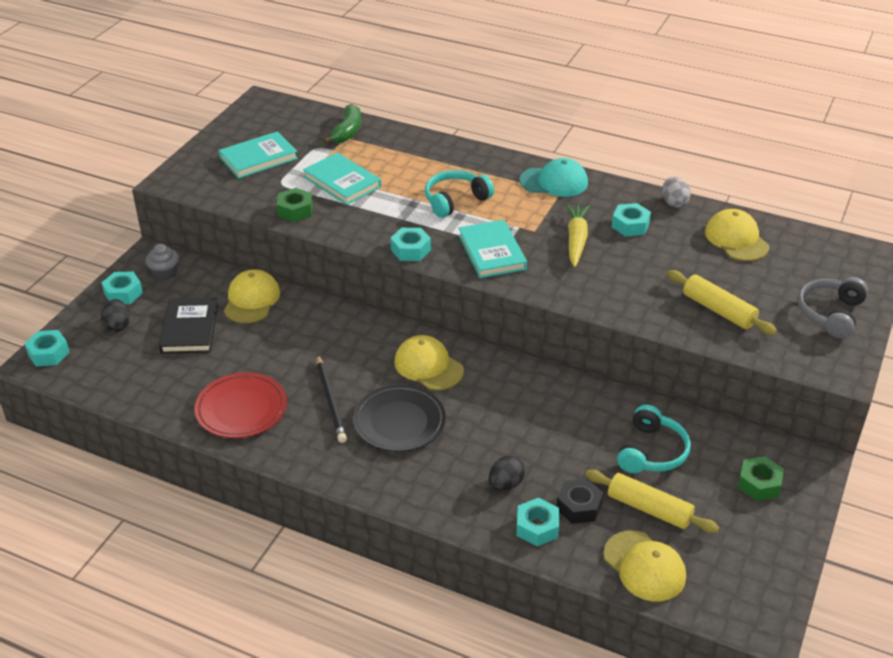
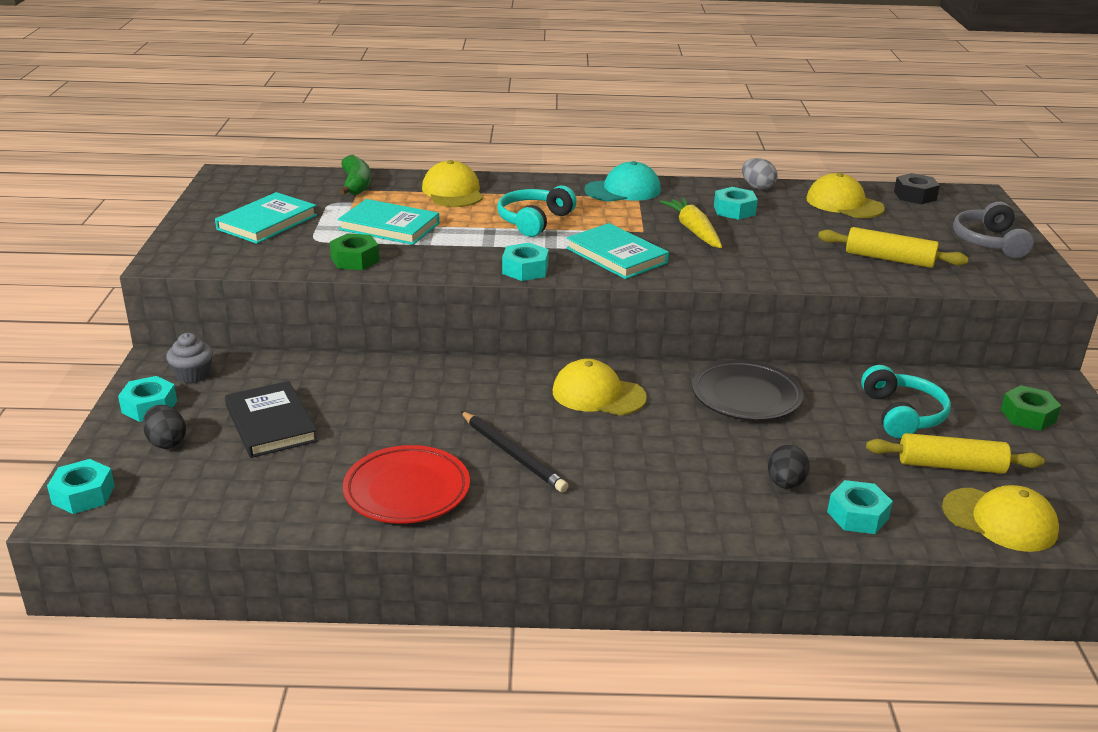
camera: 25 degrees left, 10 degrees down
(251, 300) = (330, 378): yellow cap -> yellow cap (453, 192)
(399, 422) = (613, 455): black plate -> black plate (746, 396)
(579, 506) = (881, 483): black nut -> black nut (915, 196)

